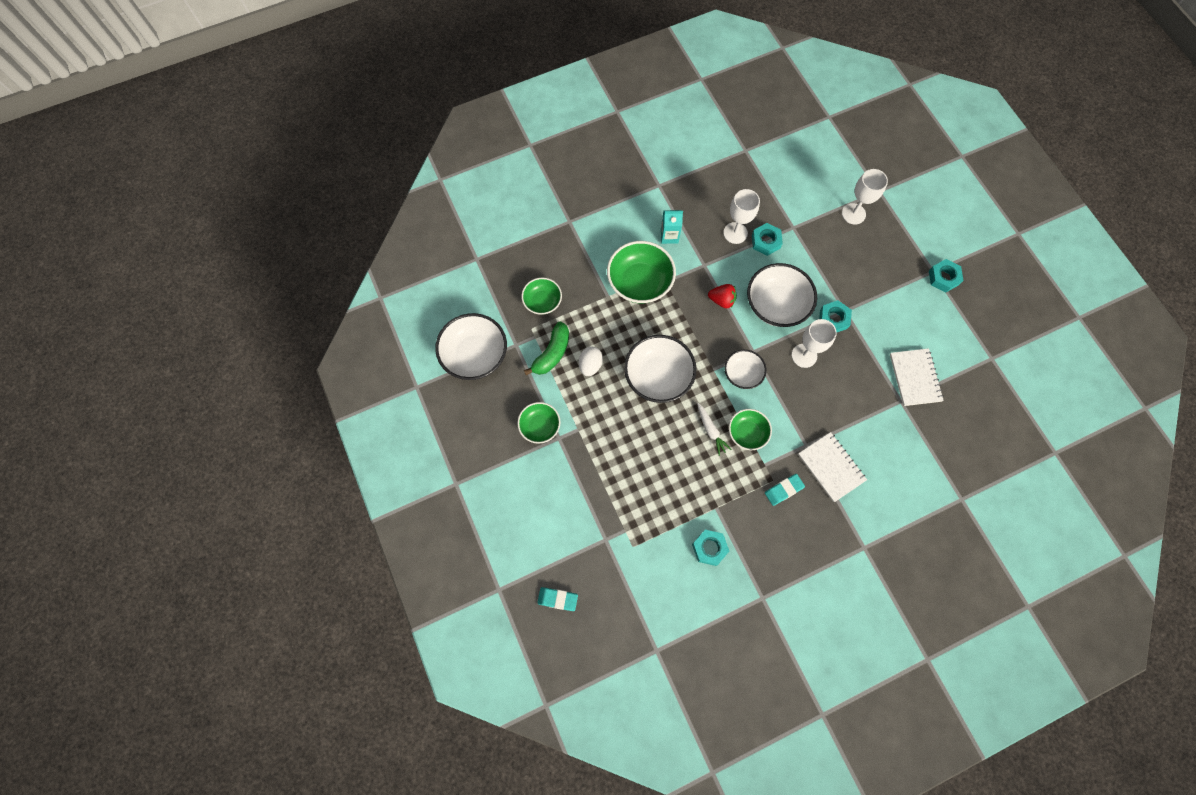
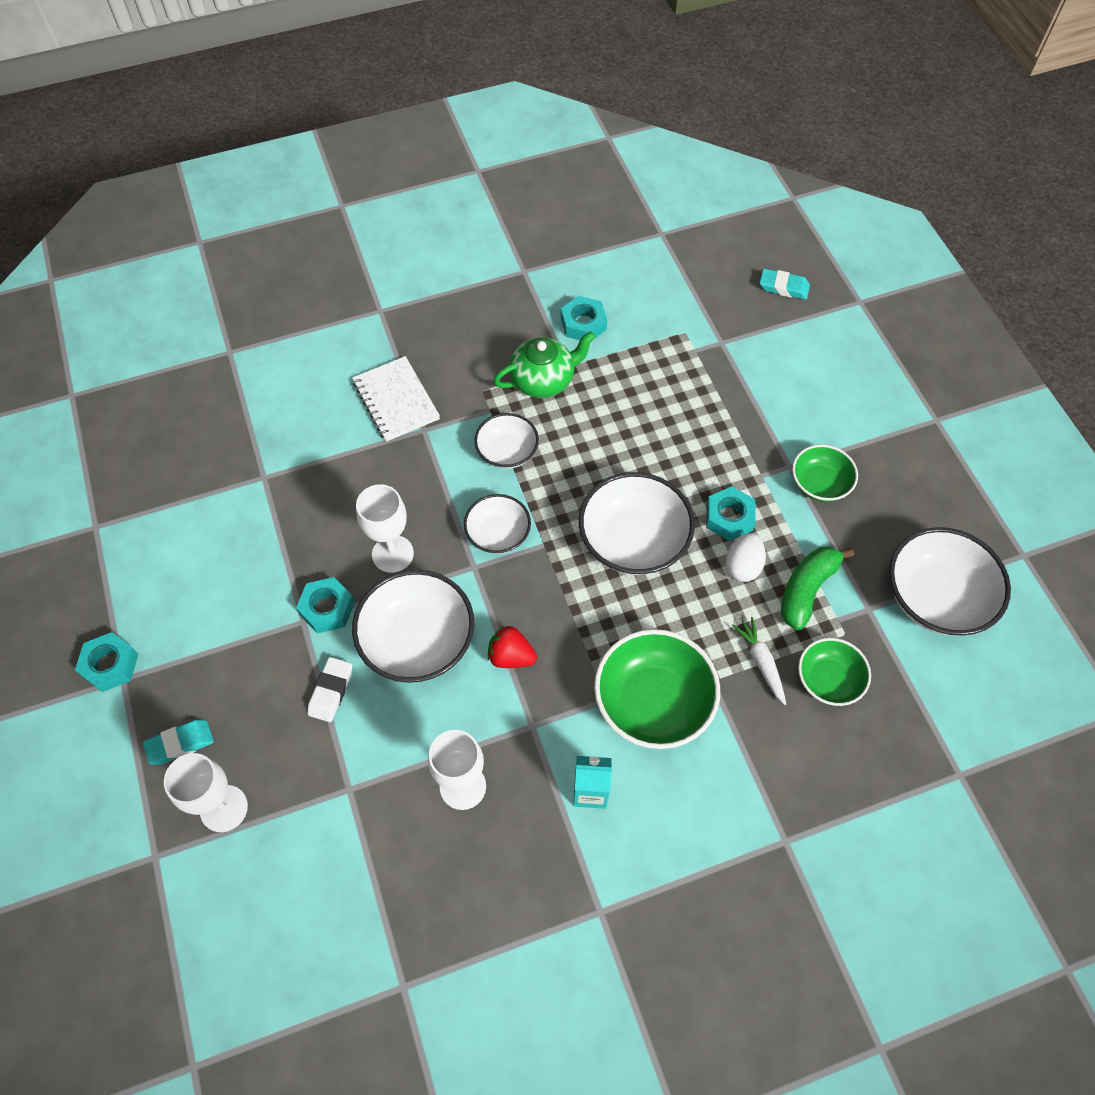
camera: 175 degrees left, 10 degrees down
(710, 430) = (561, 459): white carrot -> white carrot (761, 662)
(731, 494) = (543, 380): none -> green teapot
(747, 433) = (507, 452): green bowl -> white bowl
(765, 241) = (408, 763): turquoise nut -> turquoise nut (729, 517)
(783, 490) = (470, 379): turquoise eraser -> turquoise eraser (180, 743)
(817, 274) = (331, 691): none -> white eraser
(914, 378) = (229, 507): white notebook -> none

